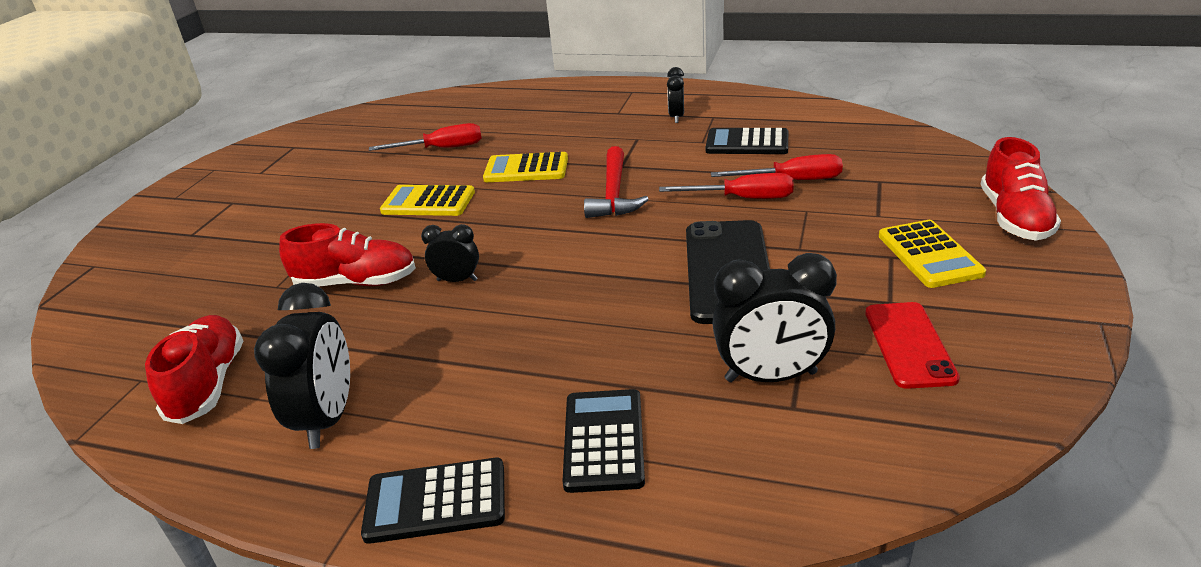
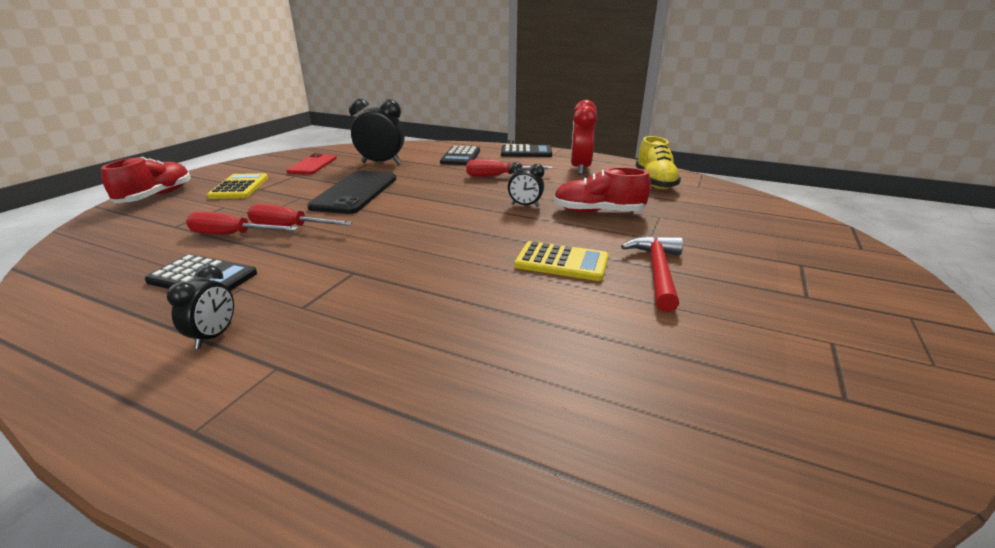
camera: 175 degrees left, 5 degrees down
(208, 384) = (654, 182): red shoe -> yellow shoe
(327, 418) = (580, 169): black clock -> red clock
(442, 149) = (564, 338): red screwdriver -> red screwdriver (498, 176)
(526, 169) = (454, 284): yellow calculator -> none
(614, 193) = (384, 245): red hammer -> red hammer (657, 271)

